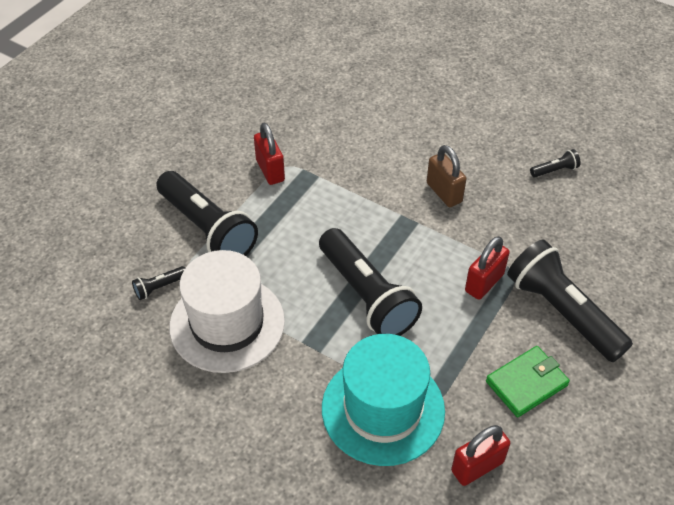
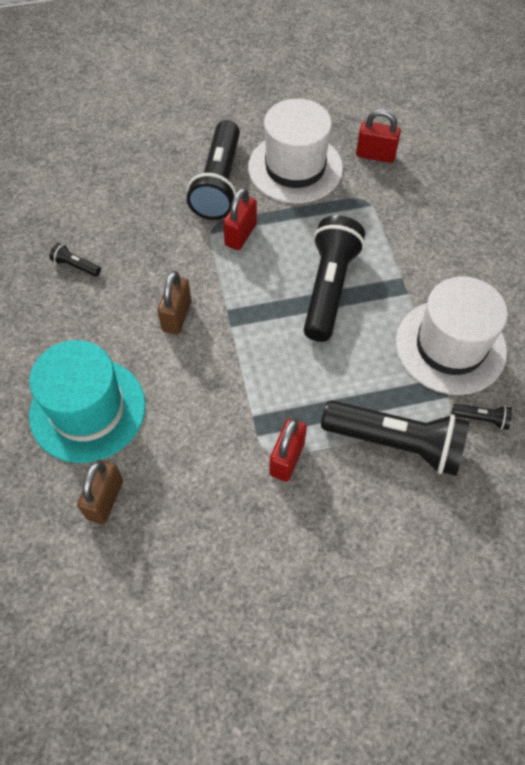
camera: 135 degrees left, 10 degrees up
(208, 228) = (396, 443): black flashlight -> black flashlight turned 105 degrees clockwise
(348, 84) = (105, 499): none -> brown padlock
(383, 409) = (397, 217): turquoise hat -> turquoise hat (87, 409)
(484, 283) = (240, 235): red padlock -> red padlock turned 60 degrees counterclockwise
(526, 383) = (295, 168): green wallet -> white hat

